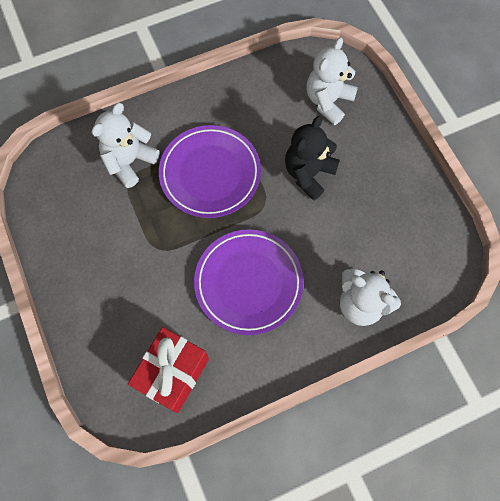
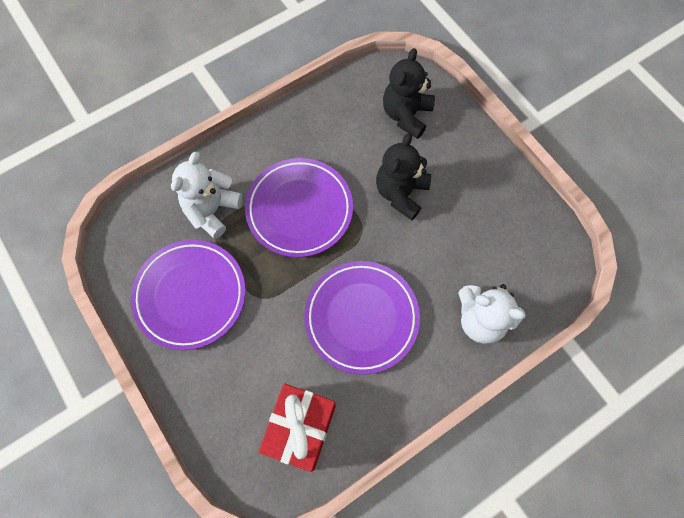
camera: 10 degrees left, 0 degrees up
(95, 236) = (190, 295): none -> purple plate
(328, 101) = (406, 115): white teddy bear -> black teddy bear

